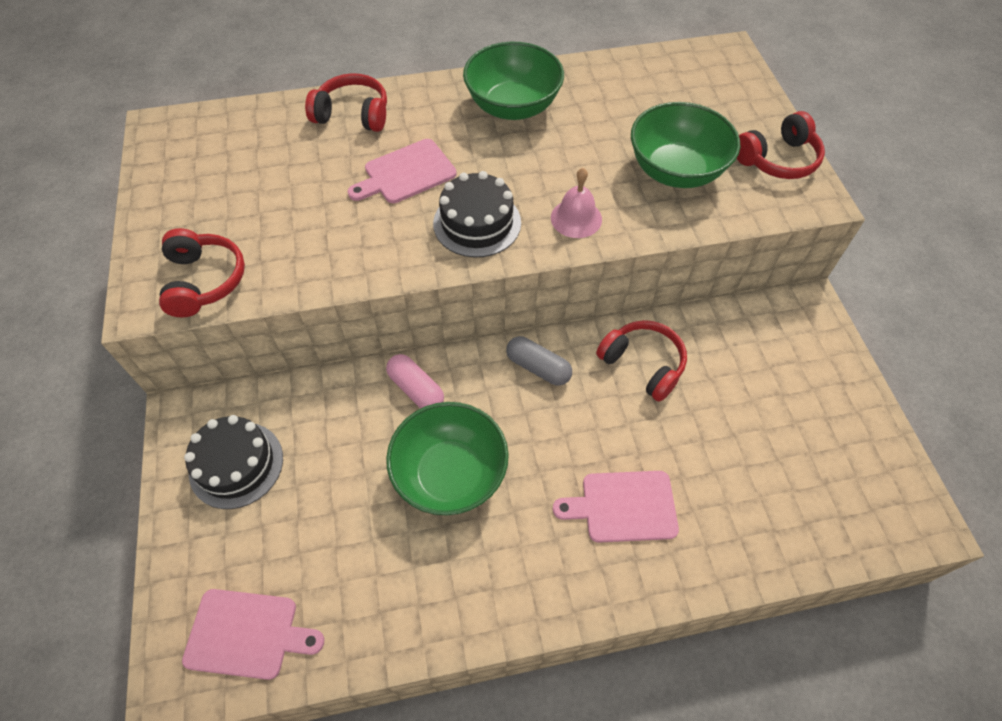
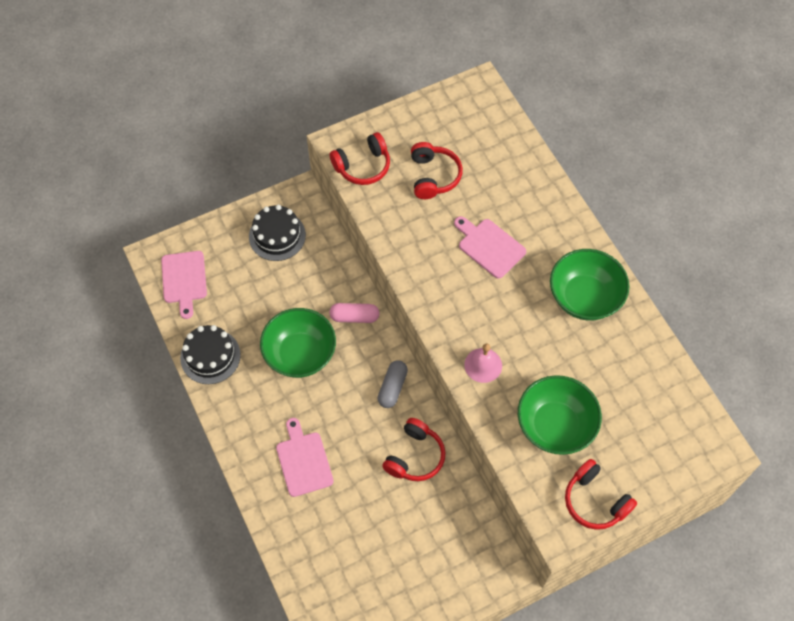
camera: 75 degrees right, 5 degrees up
(353, 114) = (536, 195): red headphones -> red headphones (433, 176)
(416, 389) = (354, 317): pink capsule -> pink capsule turned 60 degrees clockwise
(477, 223) = (458, 303): black cake -> black cake (210, 356)

